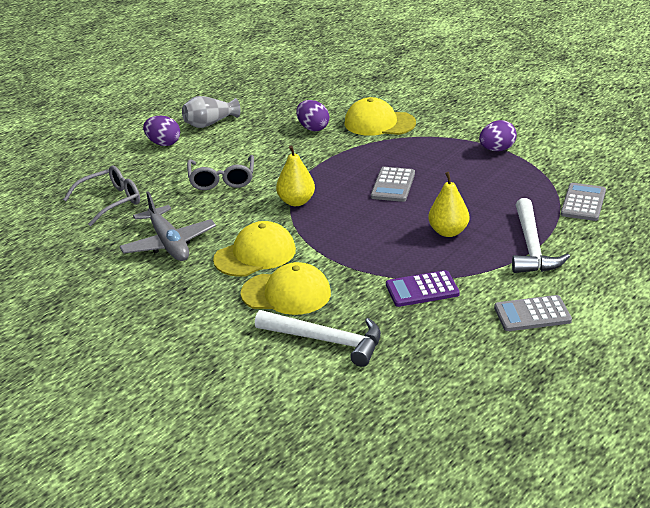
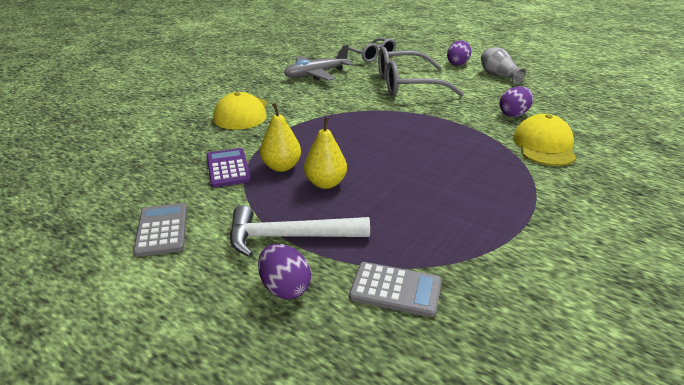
camera: 85 degrees right, 0 degrees up
(222, 180) = (407, 85): grey glasses -> grey glasses, size x1.53
(255, 255) = (297, 101): yellow cap -> none
(296, 201) = (377, 112): yellow pear -> yellow pear (281, 167)
(326, 341) = (175, 129): white hammer -> none
(393, 185) = (414, 154): grey calculator -> none
(497, 149) = (520, 221): purple egg -> purple egg (285, 288)

